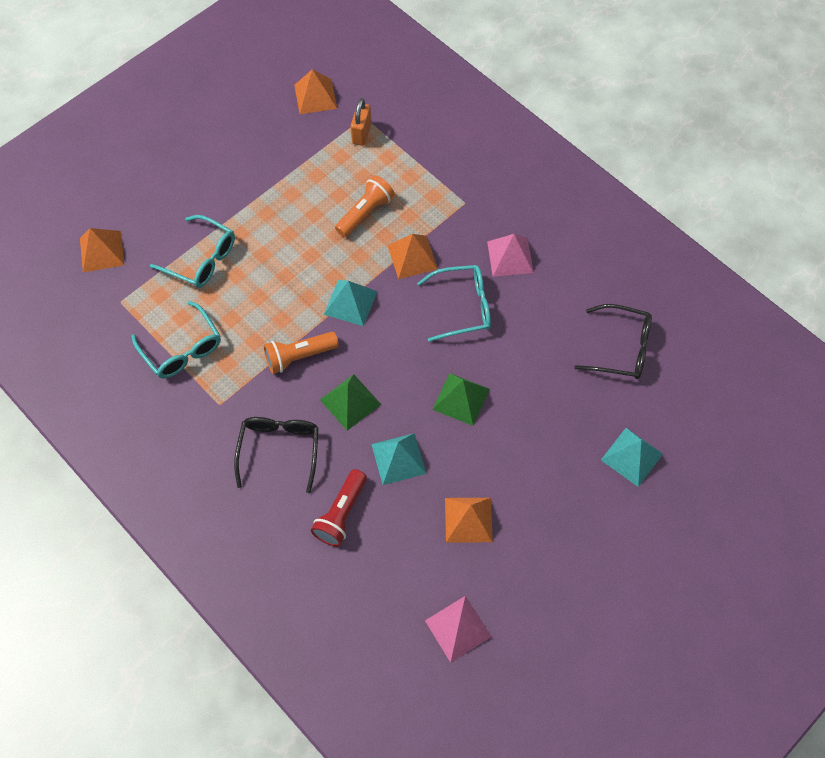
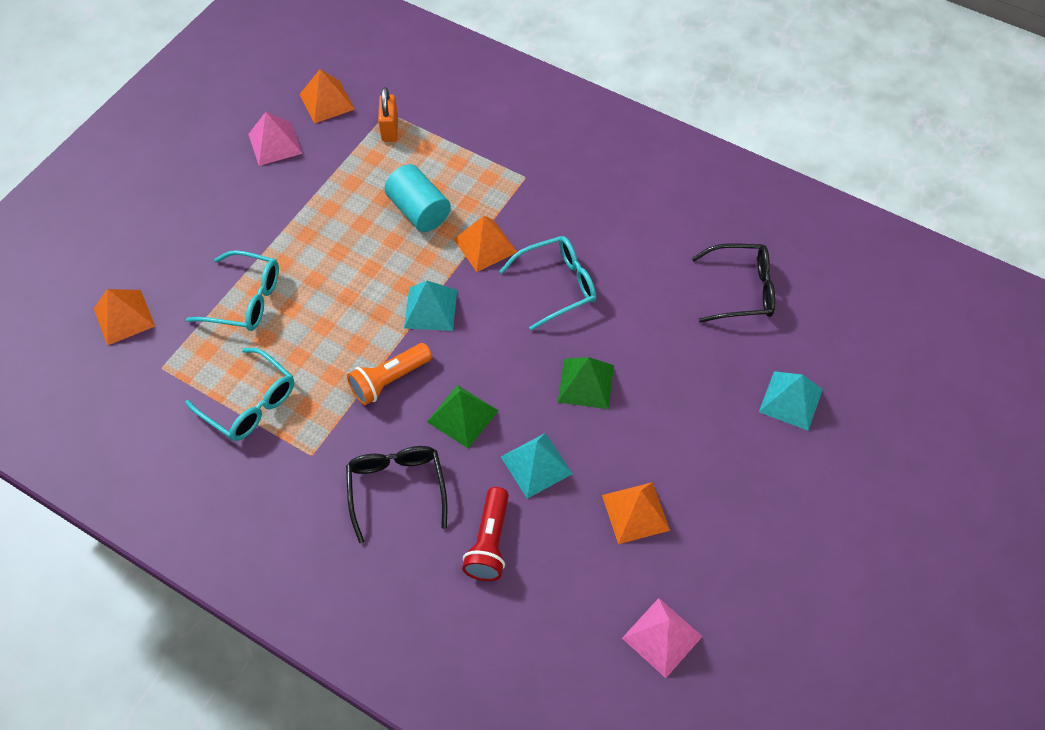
camera: 15 degrees left, 5 degrees down
(365, 213) = (419, 211): orange flashlight -> turquoise cylinder
(510, 257) = (592, 222): pink pyramid -> pink pyramid (275, 143)

